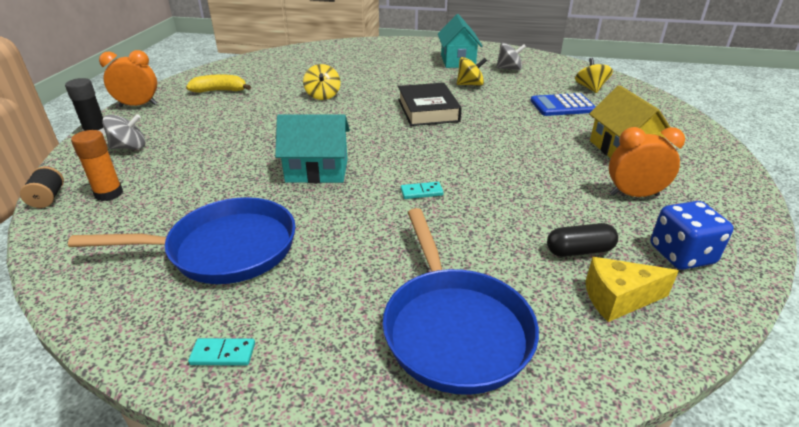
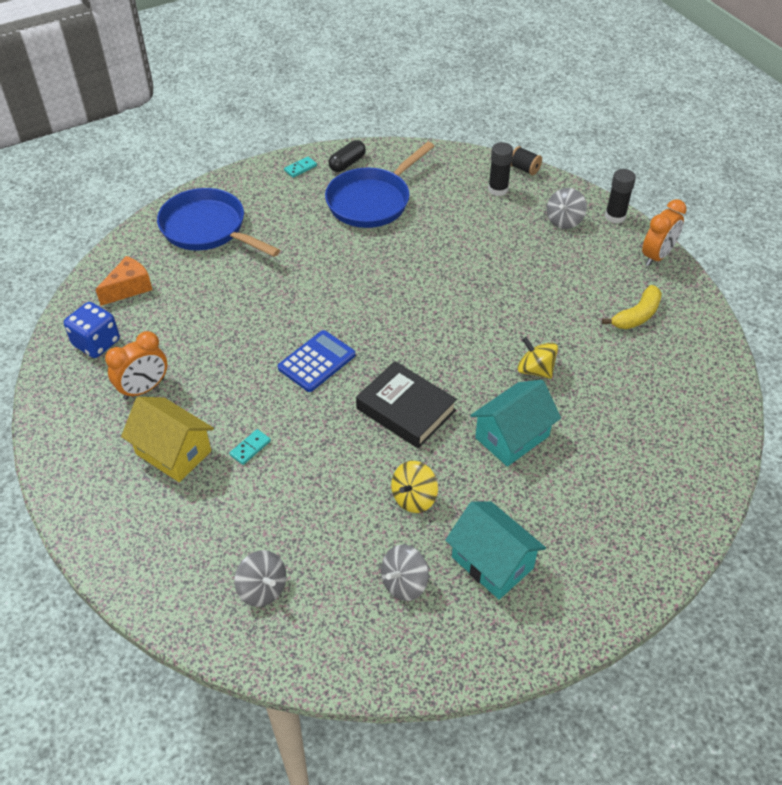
camera: 140 degrees right, 15 degrees up
(109, 194) = (498, 189): orange glue stick -> black glue stick
(317, 171) = (401, 278): turquoise house -> turquoise house (512, 437)
(421, 192) = (305, 301): turquoise domino -> turquoise domino (250, 448)
(562, 106) = (274, 512): blue calculator -> blue calculator (317, 361)
(579, 251) = (165, 310): black capsule -> black capsule (347, 163)
(590, 88) = (262, 588): yellow spinning top -> grey spinning top
(618, 299) = (129, 288): yellow cheese -> orange cheese

